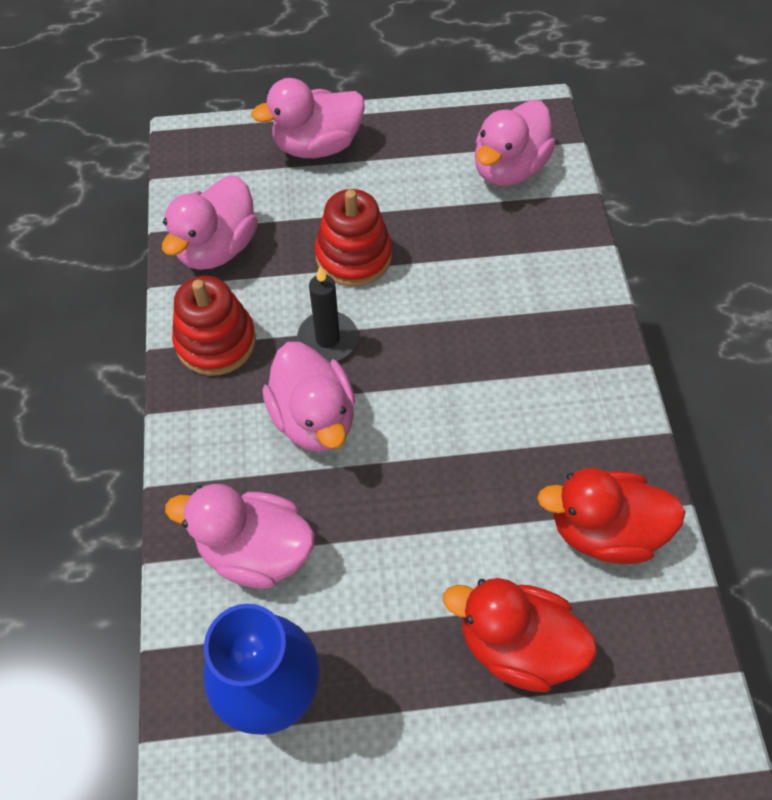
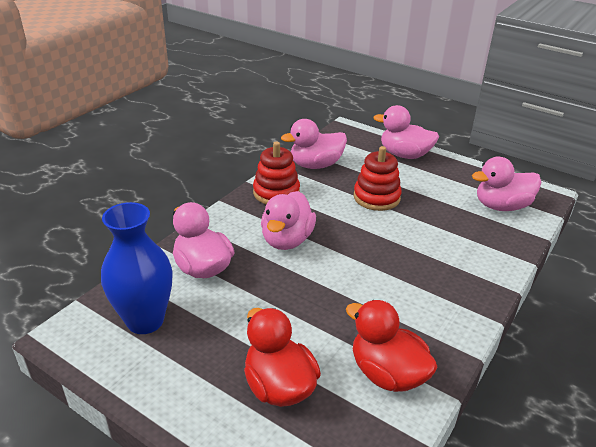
camera: 40 degrees right, 25 degrees down
(327, 339) = (328, 218): black candle -> none

